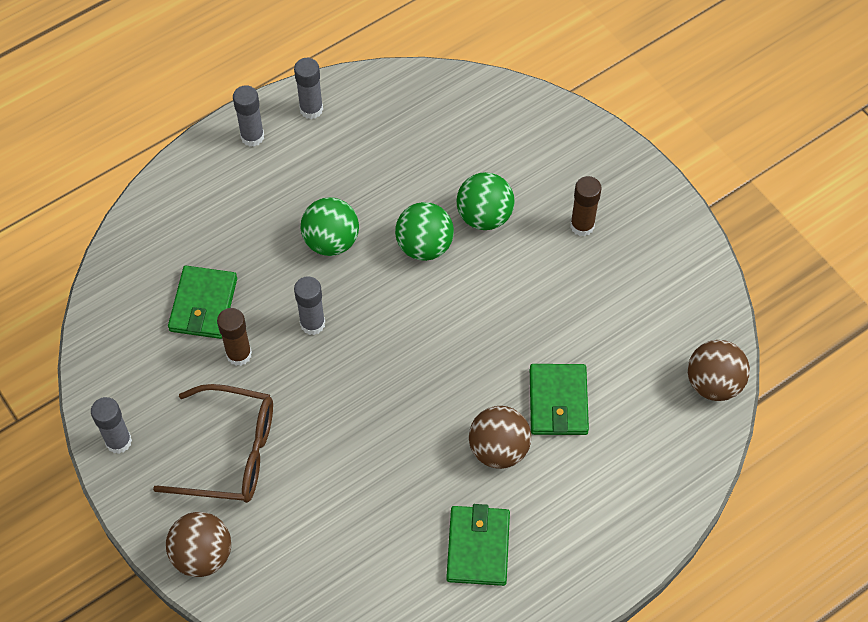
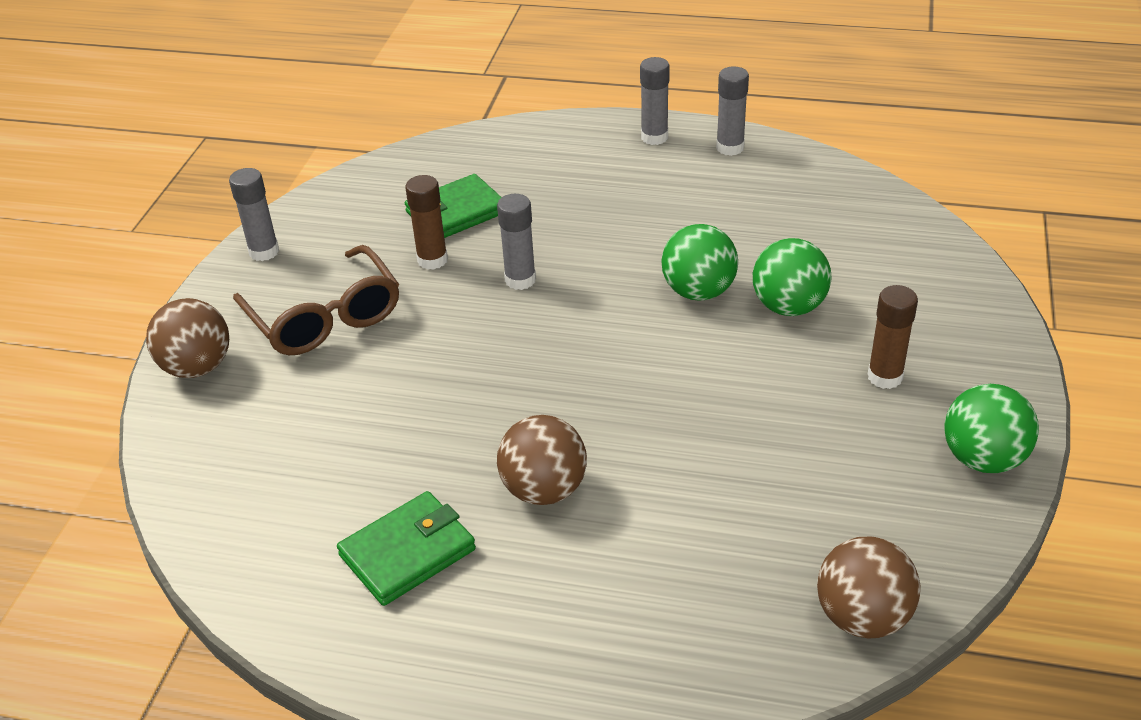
camera: 50 degrees right, 20 degrees down
(331, 241) = (619, 237): green ball -> green ball (983, 459)
(558, 402) = (659, 498): green wallet -> none

